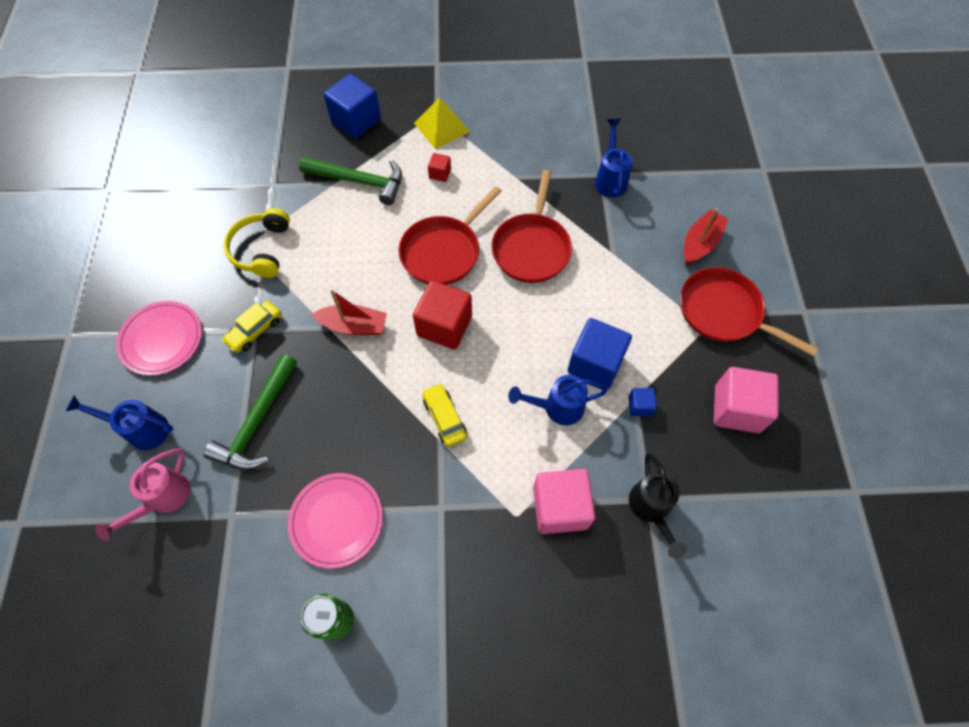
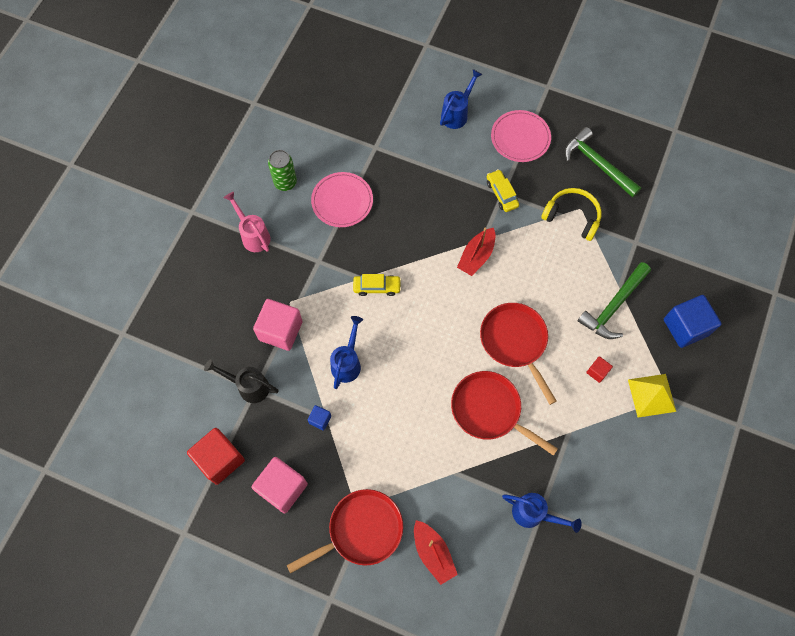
camera: 115 degrees right, 5 degrees up
(163, 499) = (404, 116): pink watering can -> pink watering can (253, 235)
(257, 422) = (430, 177): green hammer -> green hammer (597, 164)
(444, 326) = (448, 316): red cube -> red cube (220, 459)
(595, 364) = (367, 406): blue cube -> none

